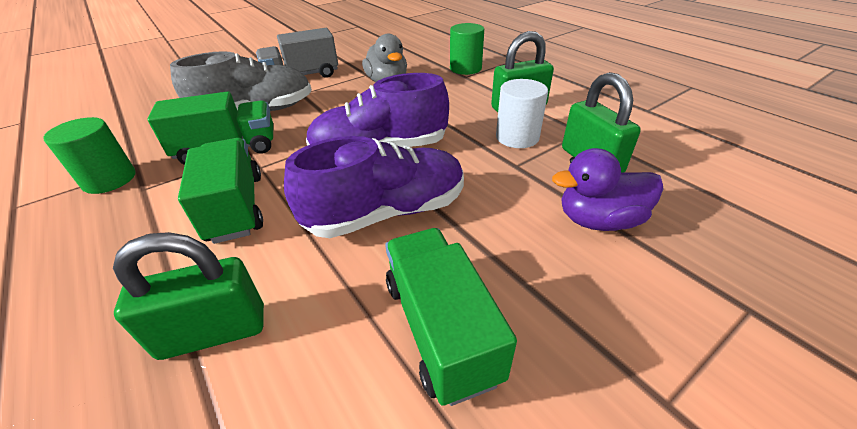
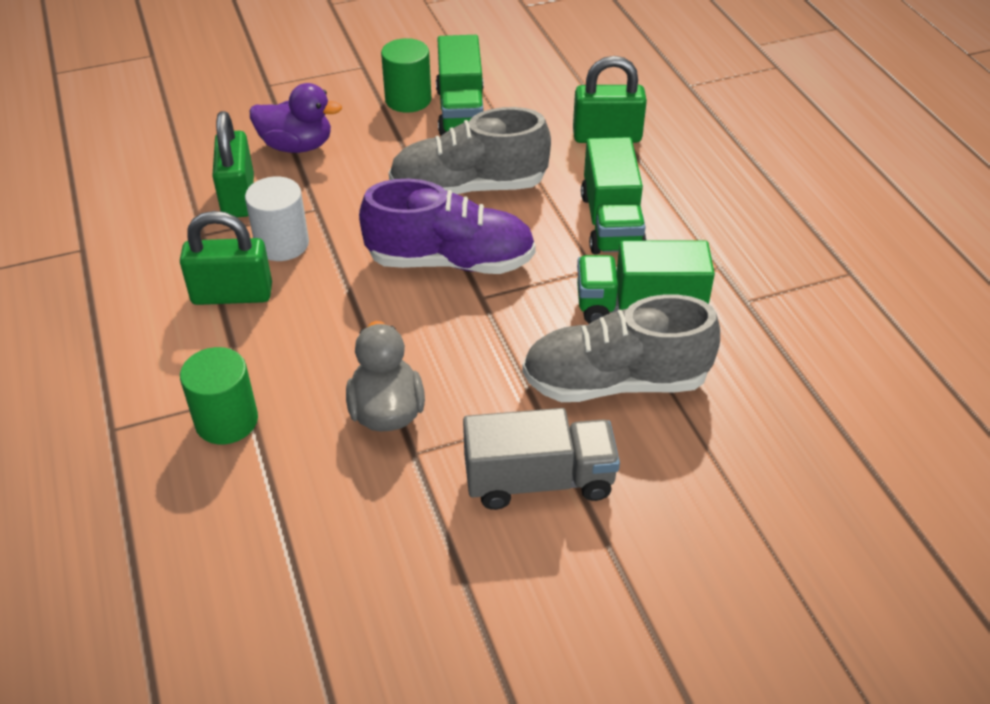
camera: 165 degrees left, 5 degrees up
(109, 179) = (768, 289): green cylinder -> green cylinder (408, 99)
(386, 213) = (469, 188): purple shoe -> grey shoe

